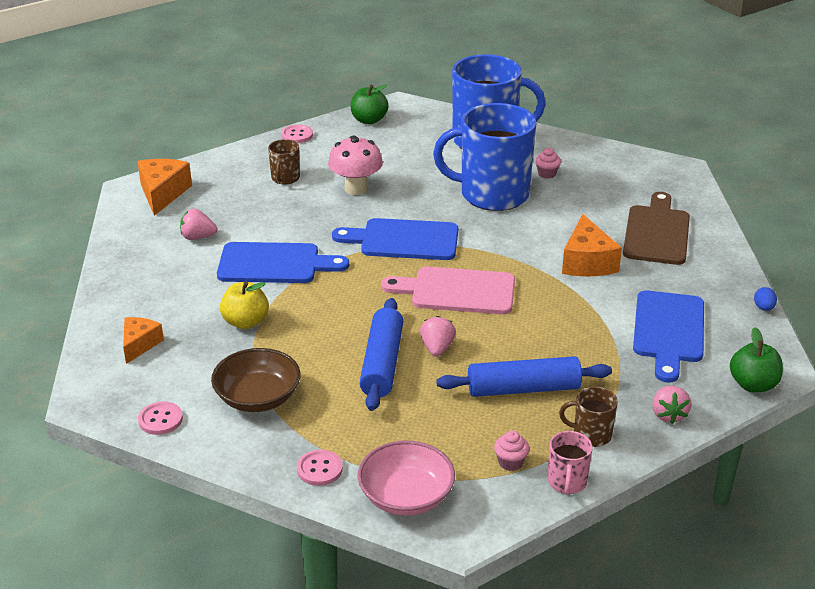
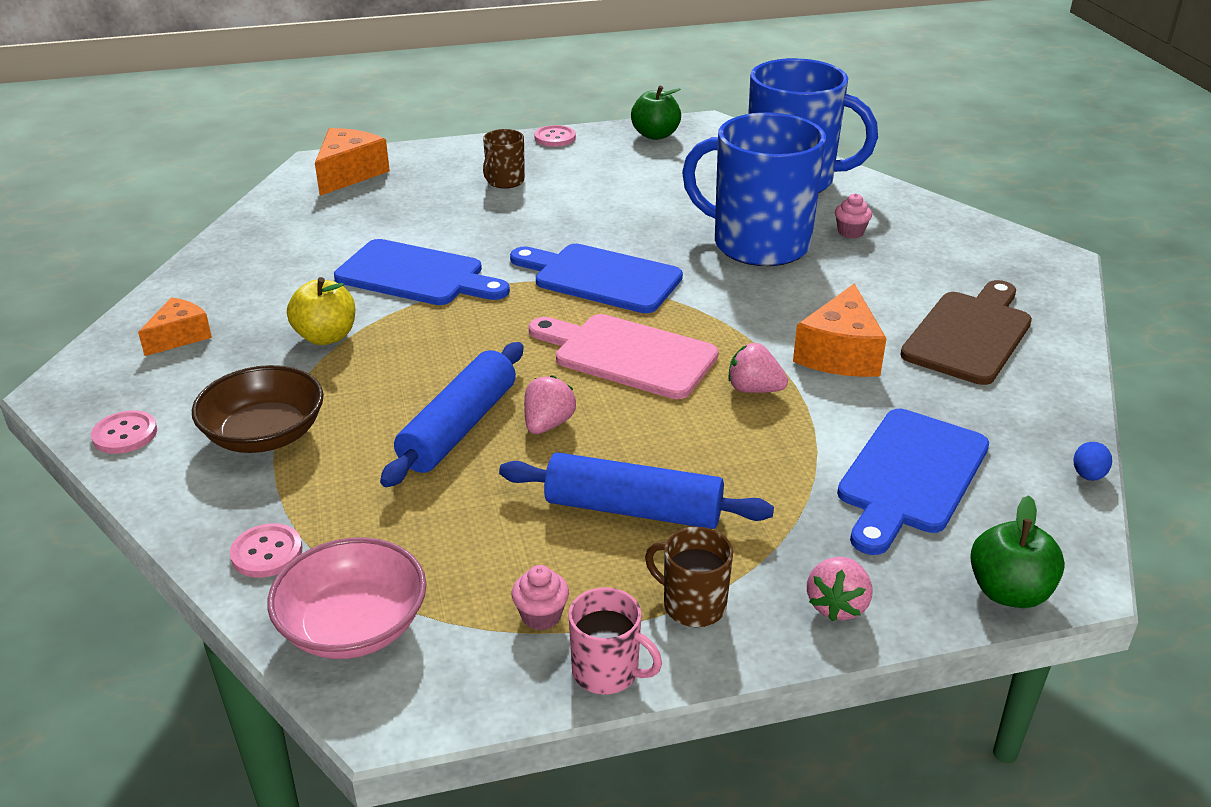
camera: 20 degrees right, 0 degrees up
(198, 237) = (350, 228): pink strawberry -> pink strawberry (754, 389)
(356, 189) = (583, 207): pink mushroom -> none
(567, 482) = (607, 672): pink mug -> pink mug turned 90 degrees counterclockwise

